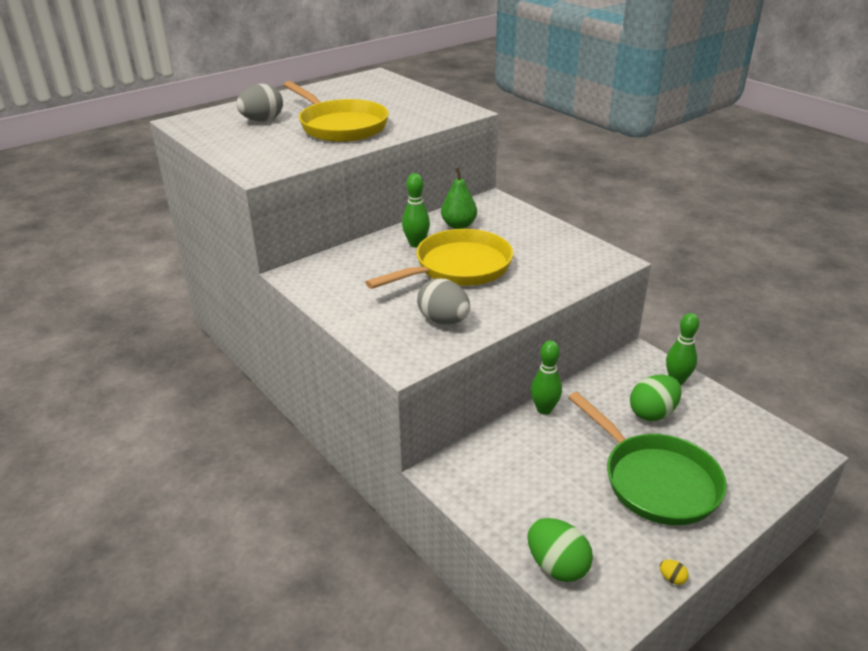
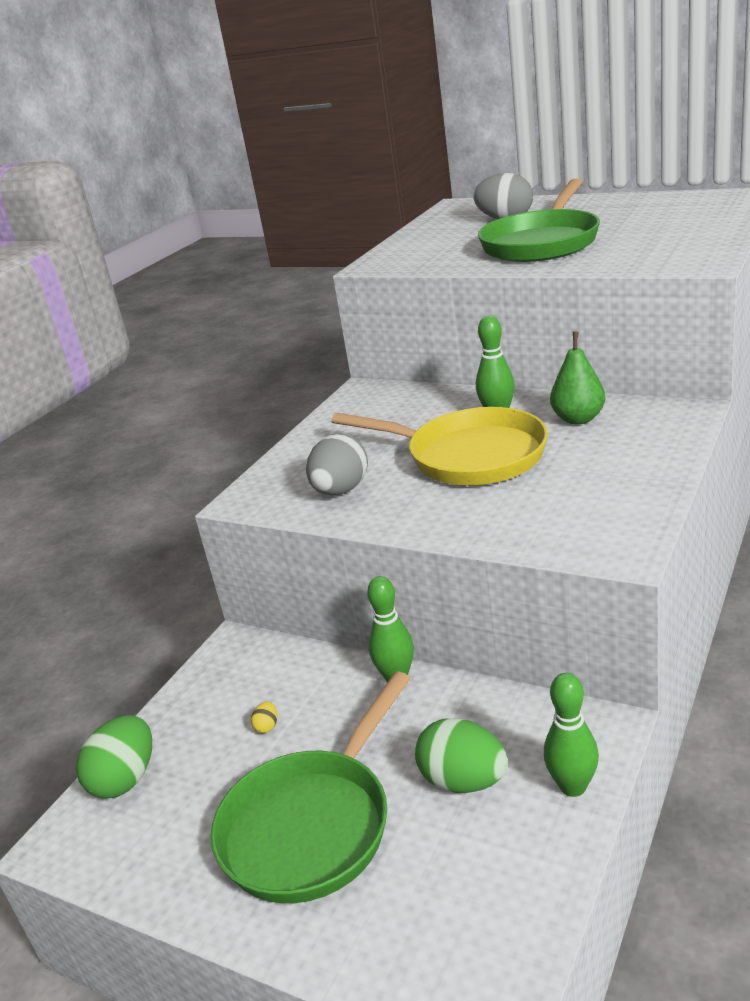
camera: 70 degrees right, 5 degrees down
(340, 126) = (542, 243): yellow pan -> green pan
(672, 578) = (135, 891): yellow egg -> yellow egg (267, 726)

